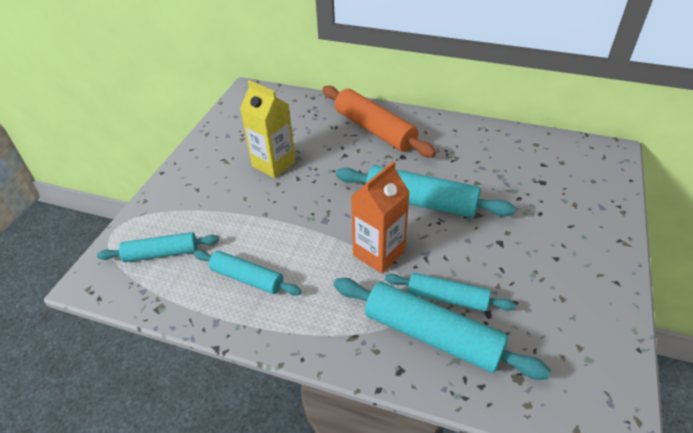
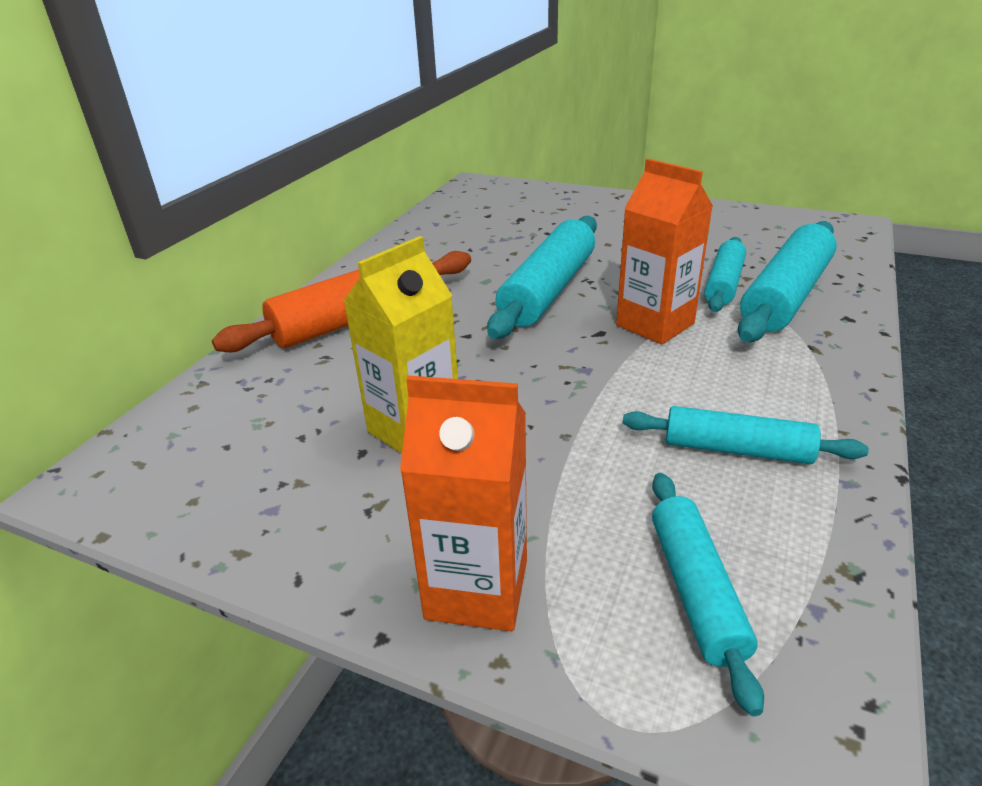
camera: 85 degrees left, 10 degrees down
(176, 192) = (477, 589): none -> orange carton
(247, 278) = (736, 450): turquoise rolling pin -> turquoise rolling pin turned 75 degrees clockwise

